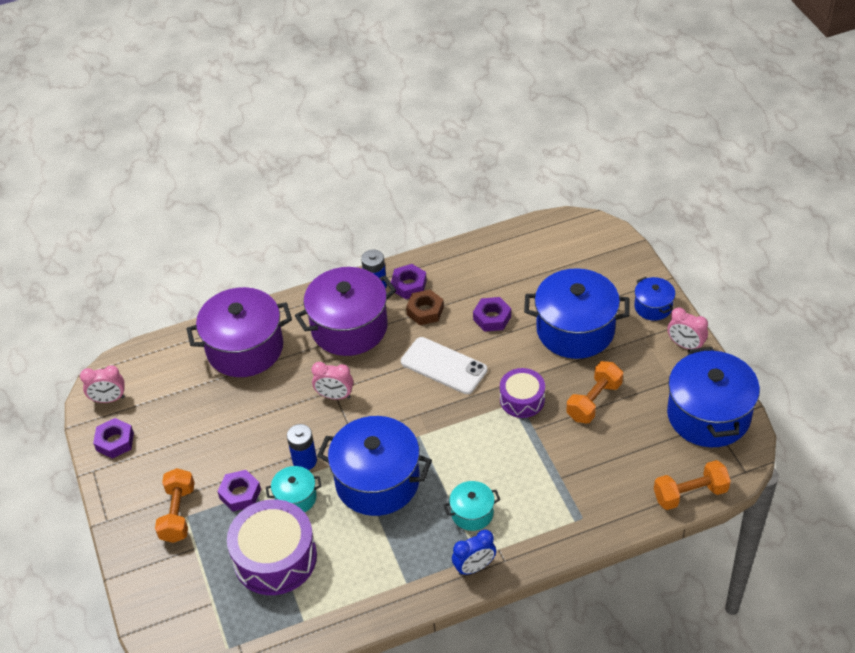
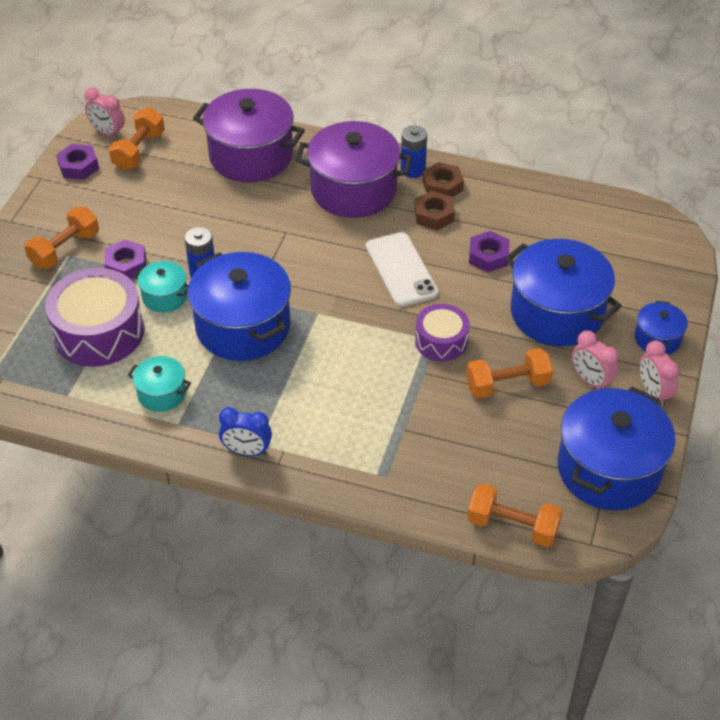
camera: 35 degrees right, 0 degrees up
(151, 398) = (139, 151): none -> orange dumbbell
(335, 396) = (282, 237): pink clock -> pink clock (590, 380)
(409, 285) = (442, 186): purple nut -> brown nut
(472, 513) = (293, 406): turquoise pot -> turquoise pot (162, 393)

